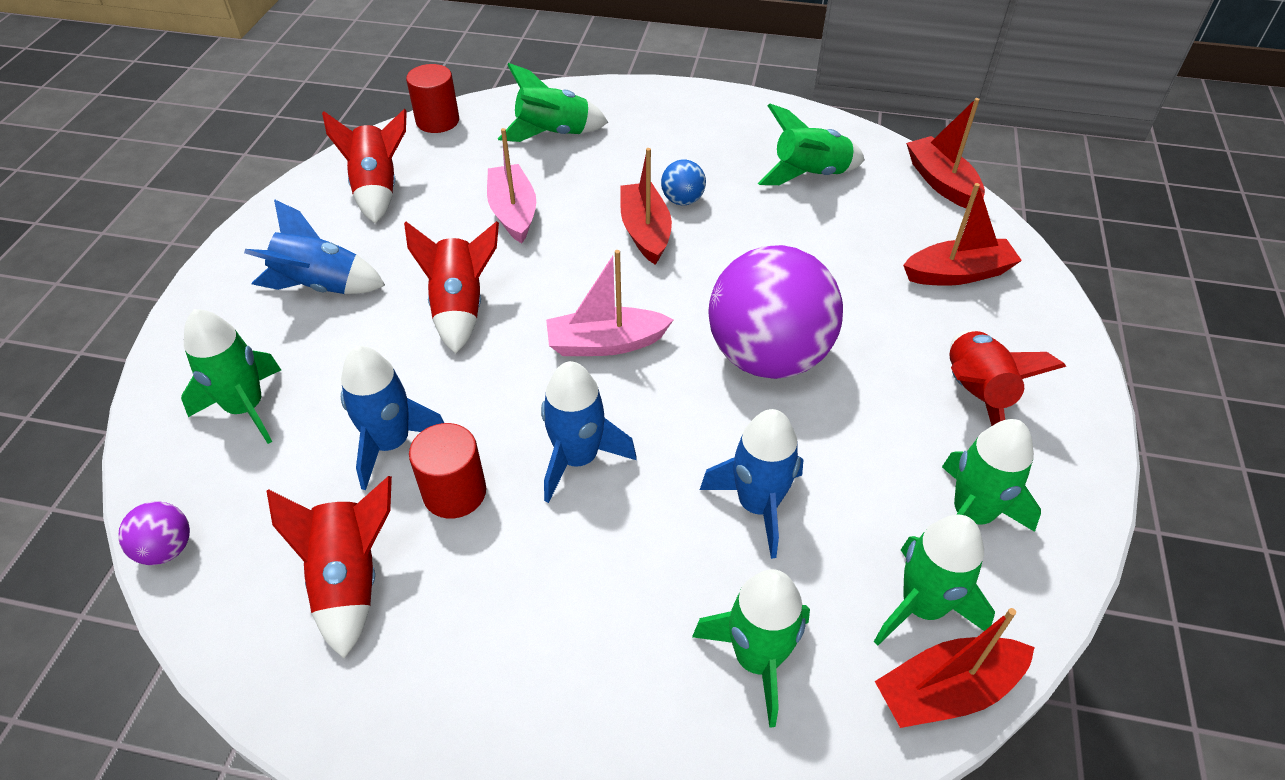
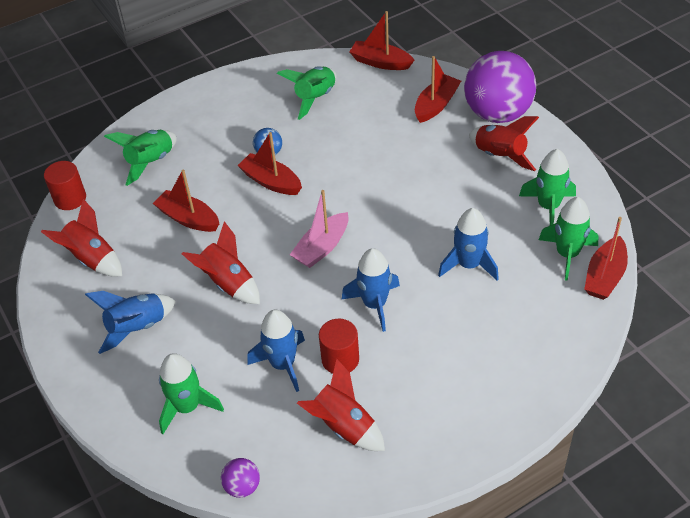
camera: 40 degrees left, 0 degrees up
(513, 212) = (188, 218): pink boat -> red boat
(757, 659) = (533, 319): green rocket -> none
(768, 357) = (400, 201): purple ball -> purple ball (497, 114)

